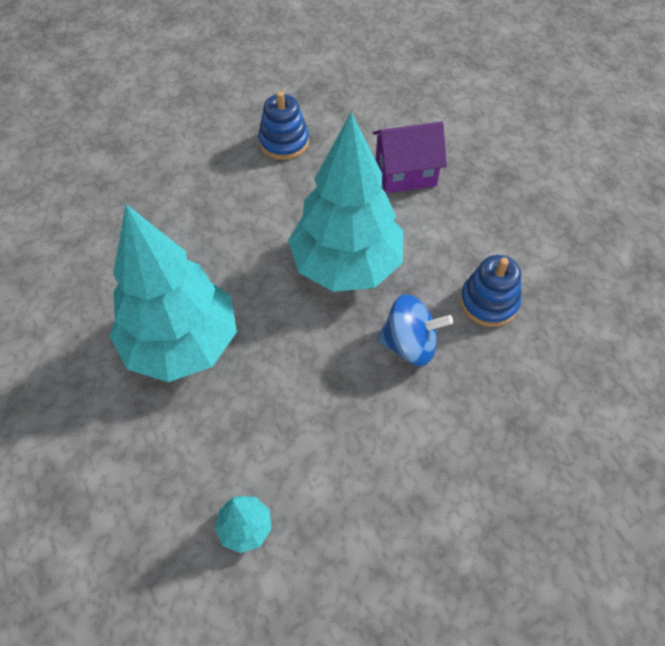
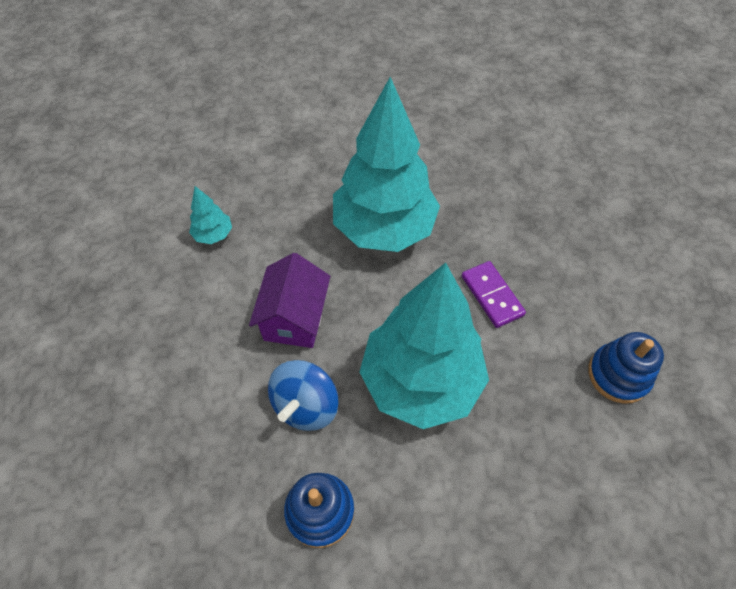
camera: 110 degrees right, 0 degrees up
(237, 233) = (492, 295): none -> purple domino
(405, 173) = (539, 499): purple house -> purple house (295, 318)

